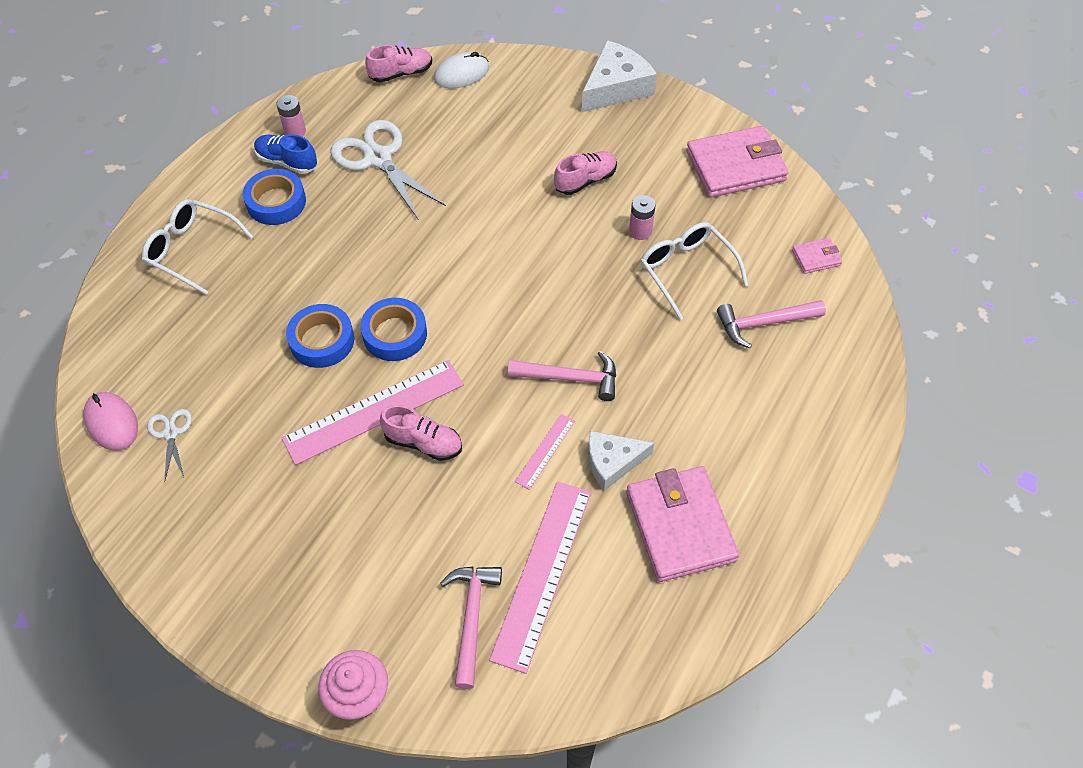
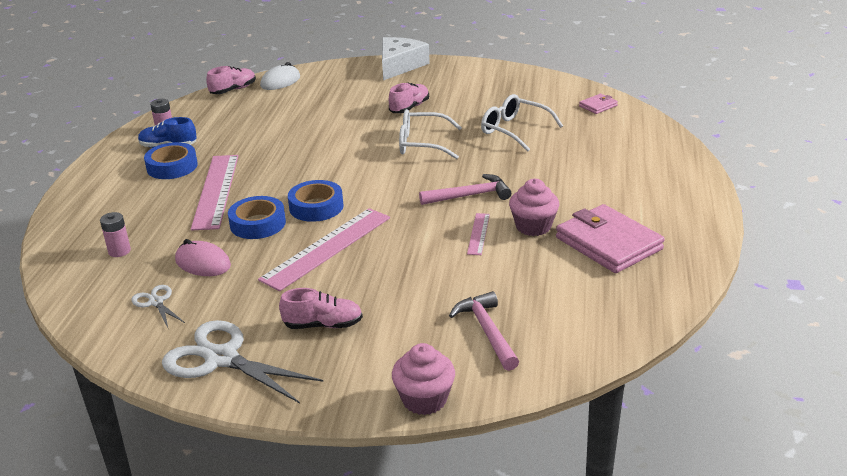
camera: 20 degrees left, 25 degrees down
(112, 423) = (97, 310): pink mouse -> pink mouse (203, 263)
(192, 250) = (114, 205): white glasses -> white glasses (422, 144)
(378, 158) = (242, 130): white scissors -> white scissors (221, 359)
(423, 442) = (379, 253): pink shoe -> pink shoe (323, 325)
(542, 573) = (524, 293): pink ruler -> pink ruler (216, 191)
(612, 462) = (533, 226): white cheese -> pink cupcake
(640, 231) = (467, 121): pink battery -> pink battery (119, 251)
(735, 166) = (510, 81): pink wallet -> none
(764, 323) = (587, 140): pink hammer -> none

